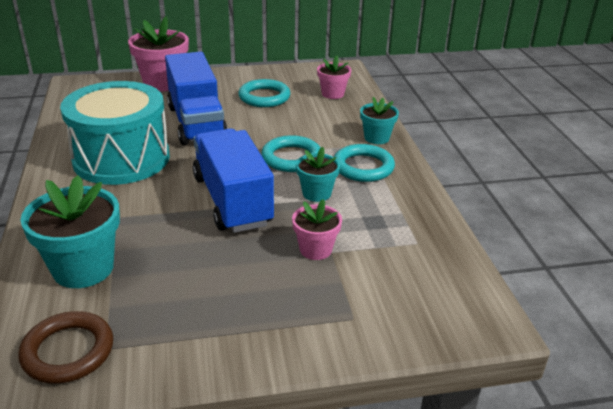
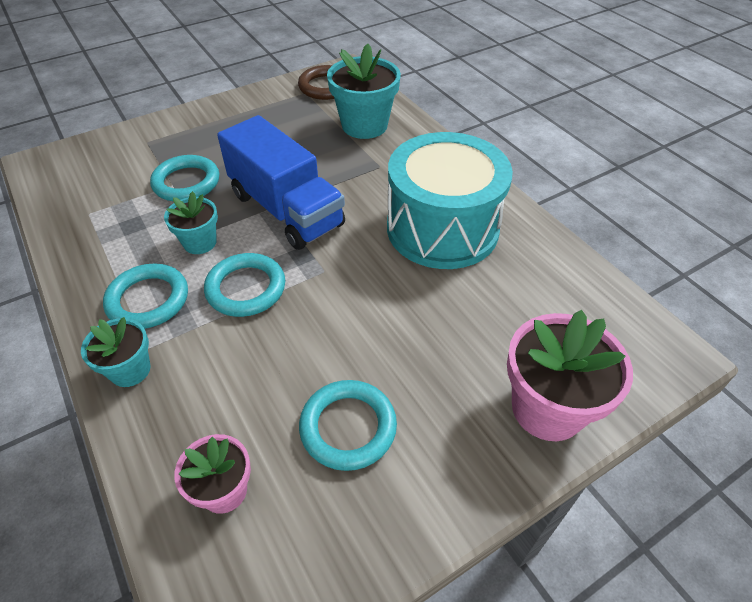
camera: 160 degrees right, 15 degrees up
(196, 122) = (409, 318): blue truck -> none
(315, 249) = (186, 182): pink flower pot -> turquoise ring

